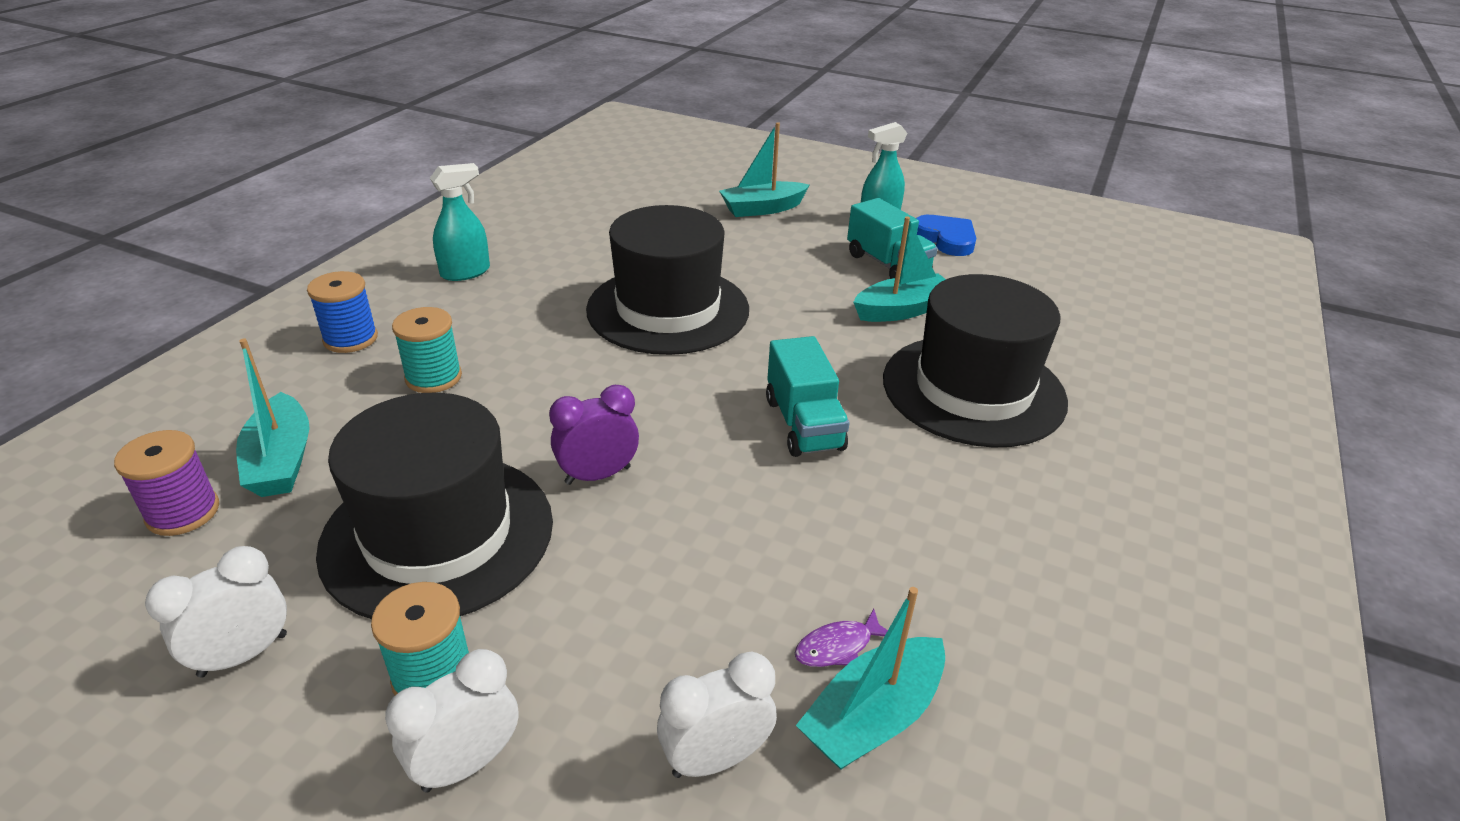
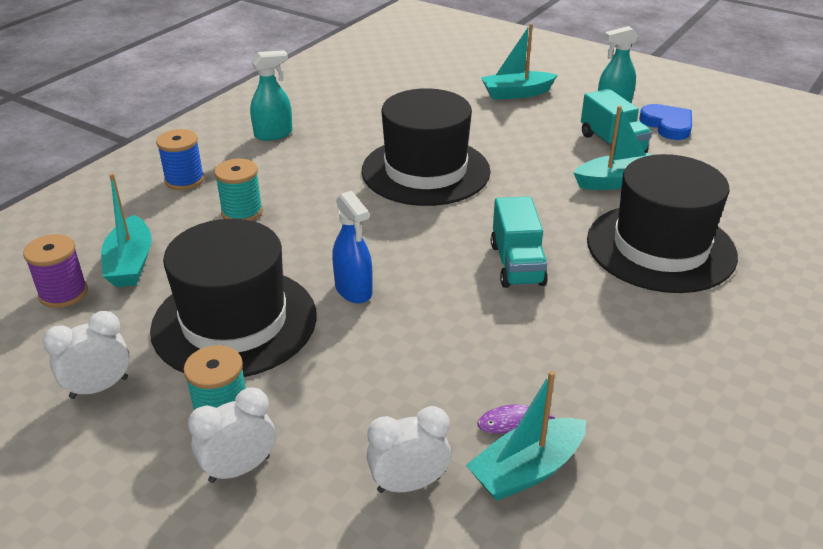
camera: 10 degrees right, 0 degrees up
(598, 475) = (353, 290): purple clock -> blue spray bottle

